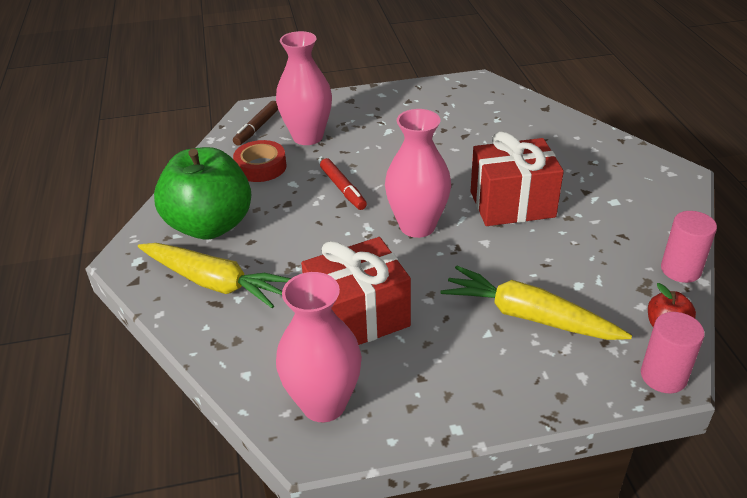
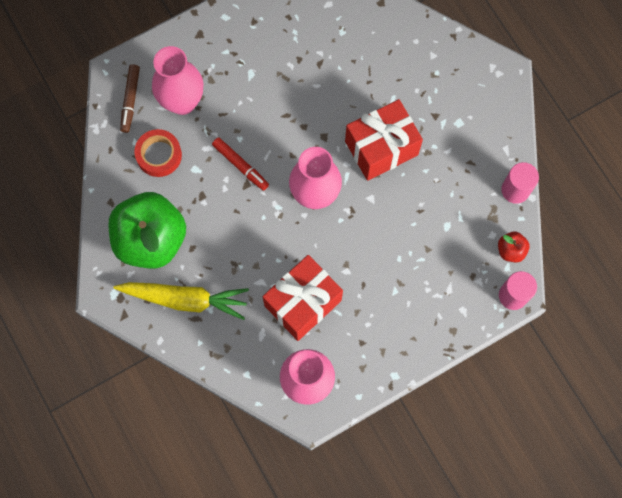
camera: 20 degrees left, 35 degrees up
(529, 316) = (419, 267): yellow carrot -> none

